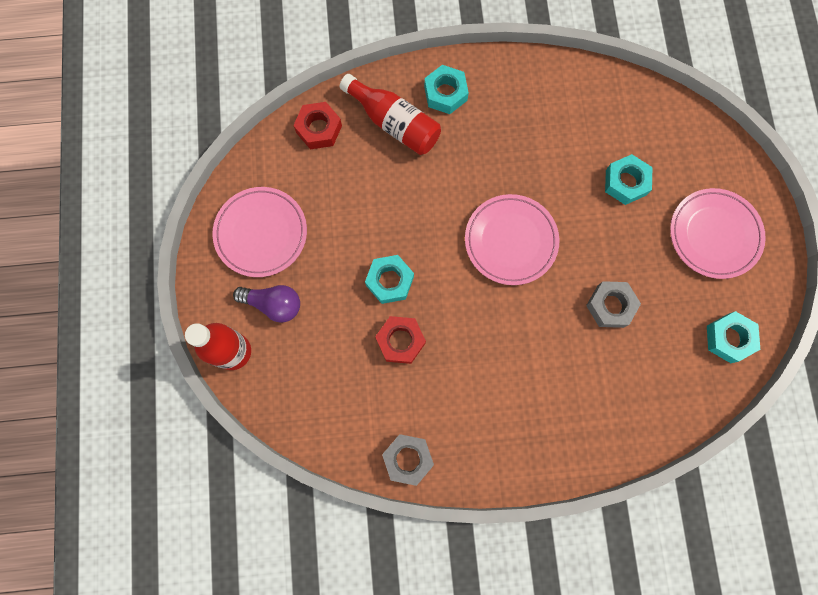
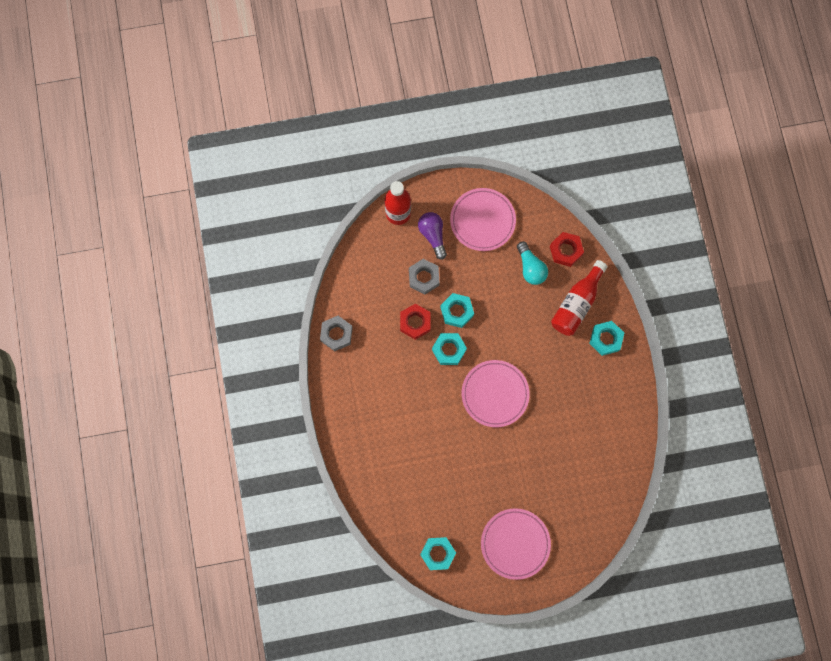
camera: 85 degrees right, 0 degrees up
(273, 304) = (433, 235): purple light bulb -> purple light bulb turned 150 degrees clockwise
(338, 176) = (530, 268): none -> turquoise light bulb
(610, 306) = (453, 467): grey nut -> grey nut (424, 278)
(625, 182) = (549, 477): turquoise nut -> turquoise nut (449, 350)

